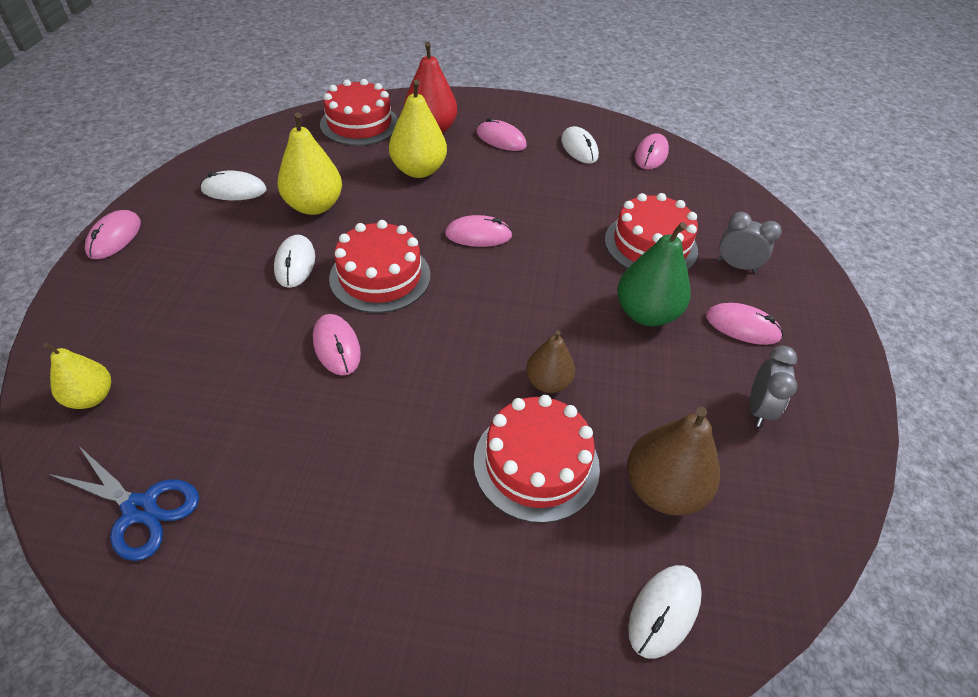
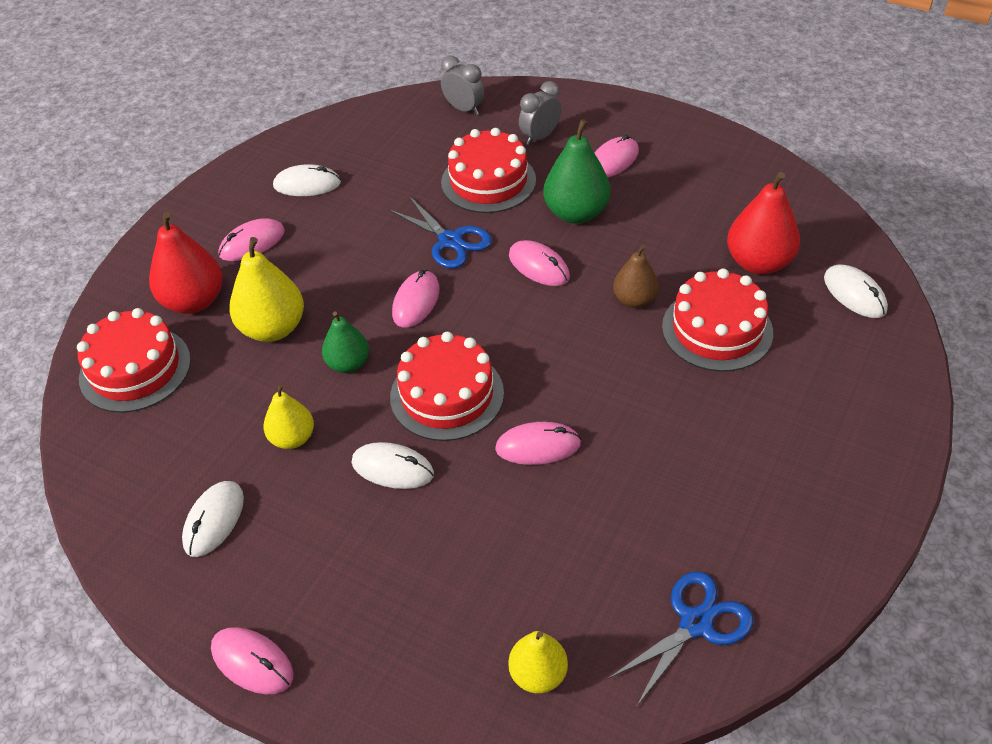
camera: 65 degrees left, 0 degrees up
(314, 206) = (292, 438): yellow pear -> yellow pear, size x0.63
(396, 215) = (348, 364): none -> green pear
(560, 238) = (450, 241): none -> blue scissors
(651, 155) = (349, 135): pink mouse -> pink mouse (539, 266)
(662, 489) = (758, 263): brown pear -> red pear
(758, 409) = (700, 184): grey clock -> grey clock (464, 109)

